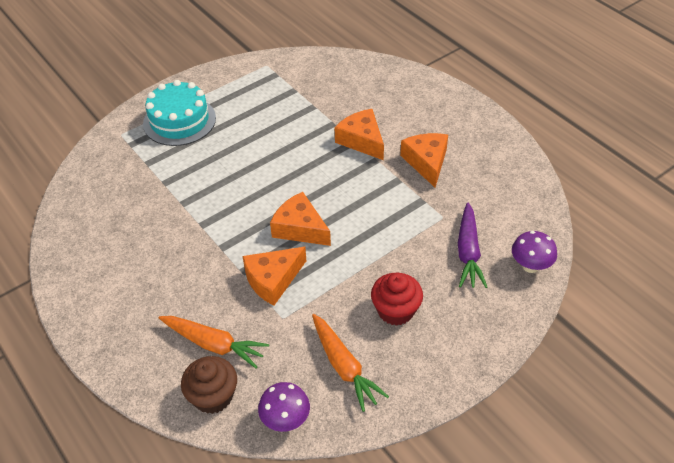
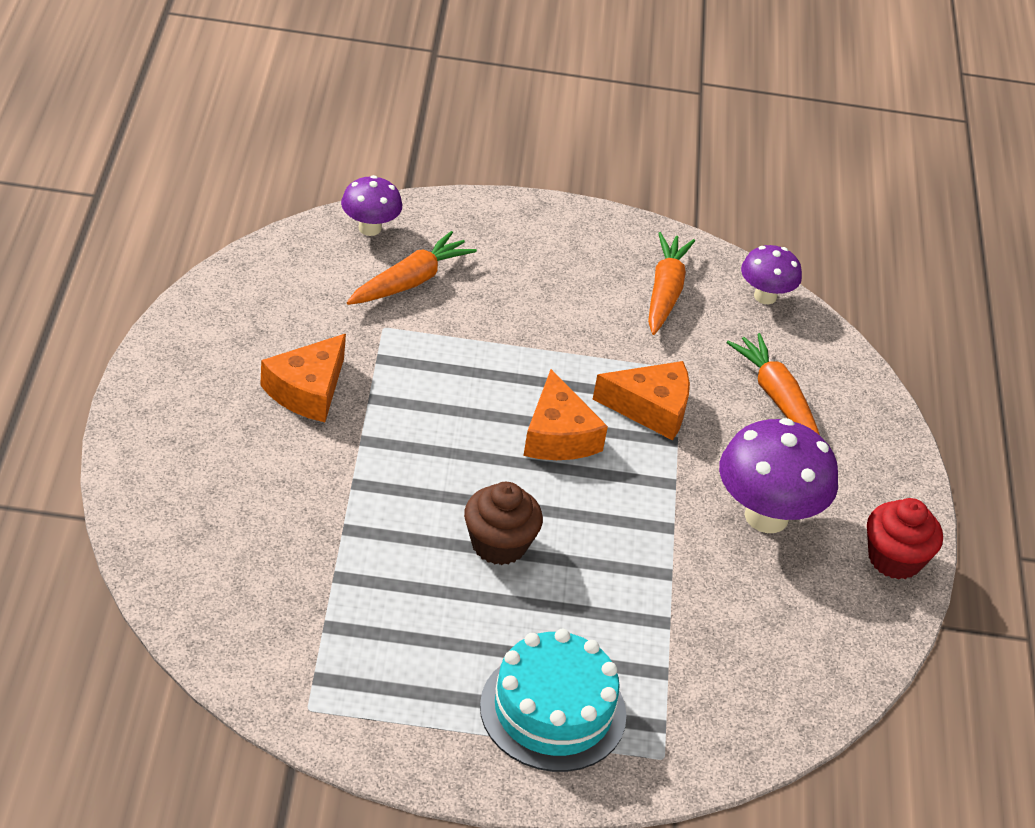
camera: 145 degrees left, 5 degrees down
(161, 266) = (766, 516): none -> purple mushroom
(213, 396) = (818, 359): brown cupcake -> brown cupcake (499, 544)
(362, 140) = (342, 476): orange cheese -> none
(395, 310) = (557, 293): red cupcake -> red cupcake (894, 559)
(468, 252) = (410, 281): purple carrot -> orange carrot

